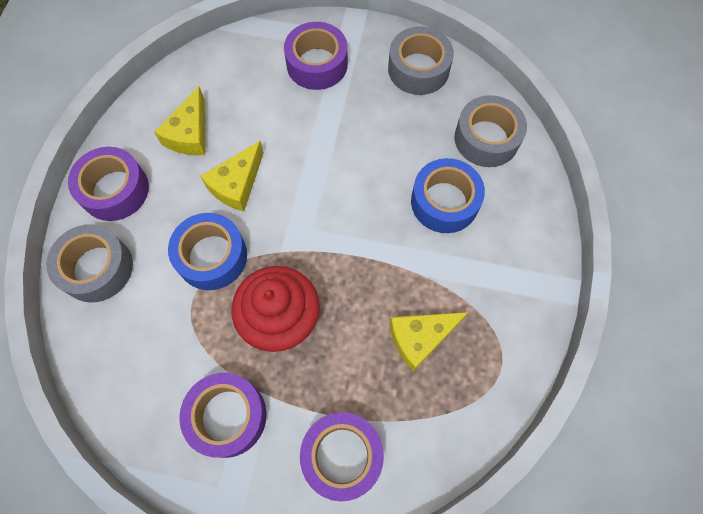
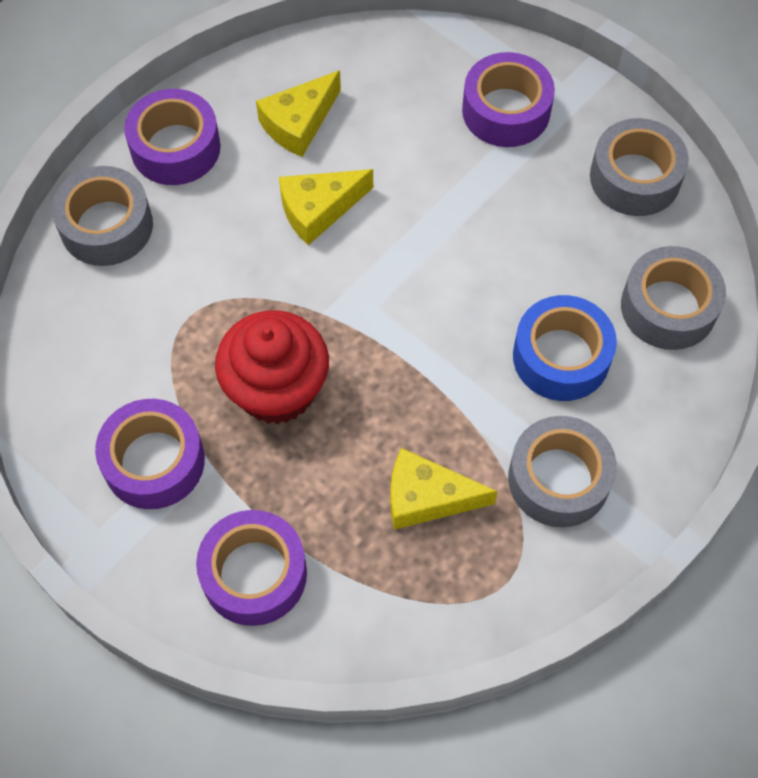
camera: 30 degrees right, 5 degrees down
(212, 256) = (240, 278): blue tape -> none
(491, 280) = (558, 479): none -> grey tape

